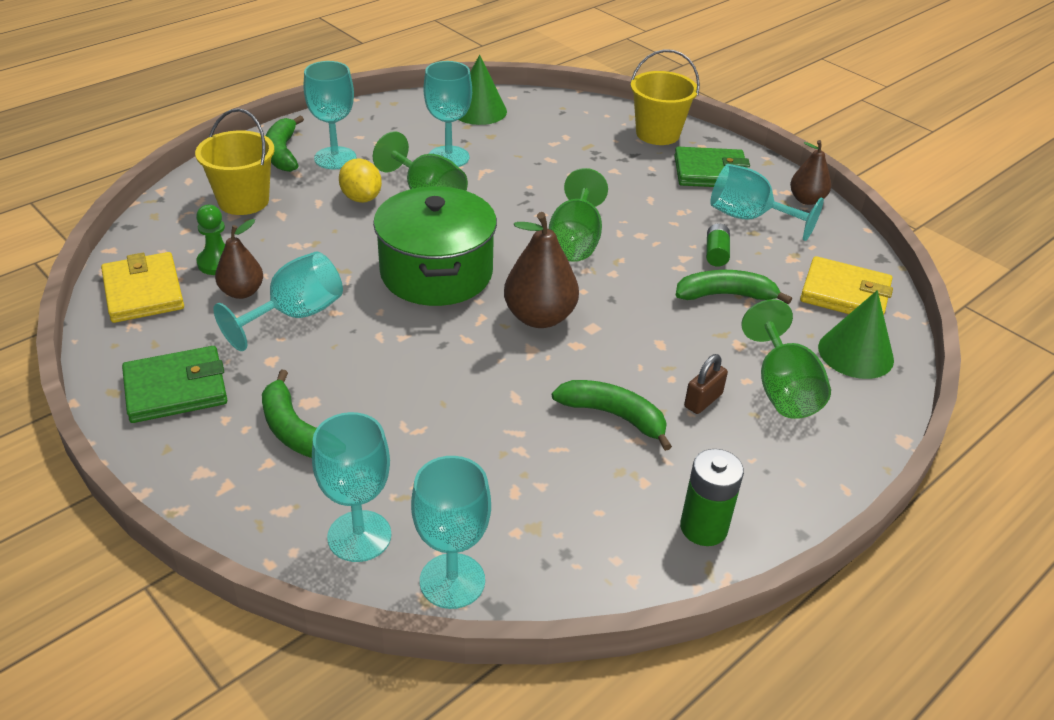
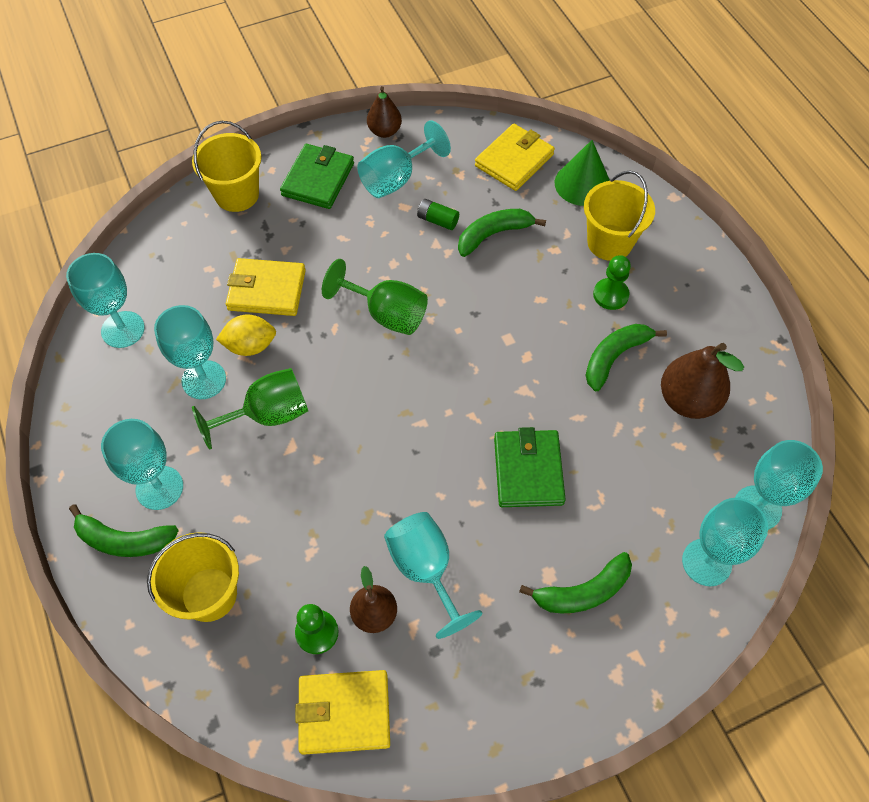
camera: 70 degrees left, 20 degrees up
(176, 389) = (505, 689): green wallet -> green wallet (528, 470)
(361, 198) = (248, 476): yellow lemon -> yellow lemon (250, 346)
(436, 273) = (397, 436): green pot -> none
(479, 111) = (123, 329): green cone -> turquoise goblet
(539, 317) = (484, 372): brown pear -> brown pear (688, 400)
(561, 169) = (267, 290): none -> yellow wallet
(703, 400) = (610, 295): brown padlock -> green pawn
(703, 527) = (732, 340): green battery -> none
(726, 295) = (494, 234): green banana -> green banana turned 45 degrees clockwise
(782, 389) = (609, 242): green goblet -> yellow bucket

